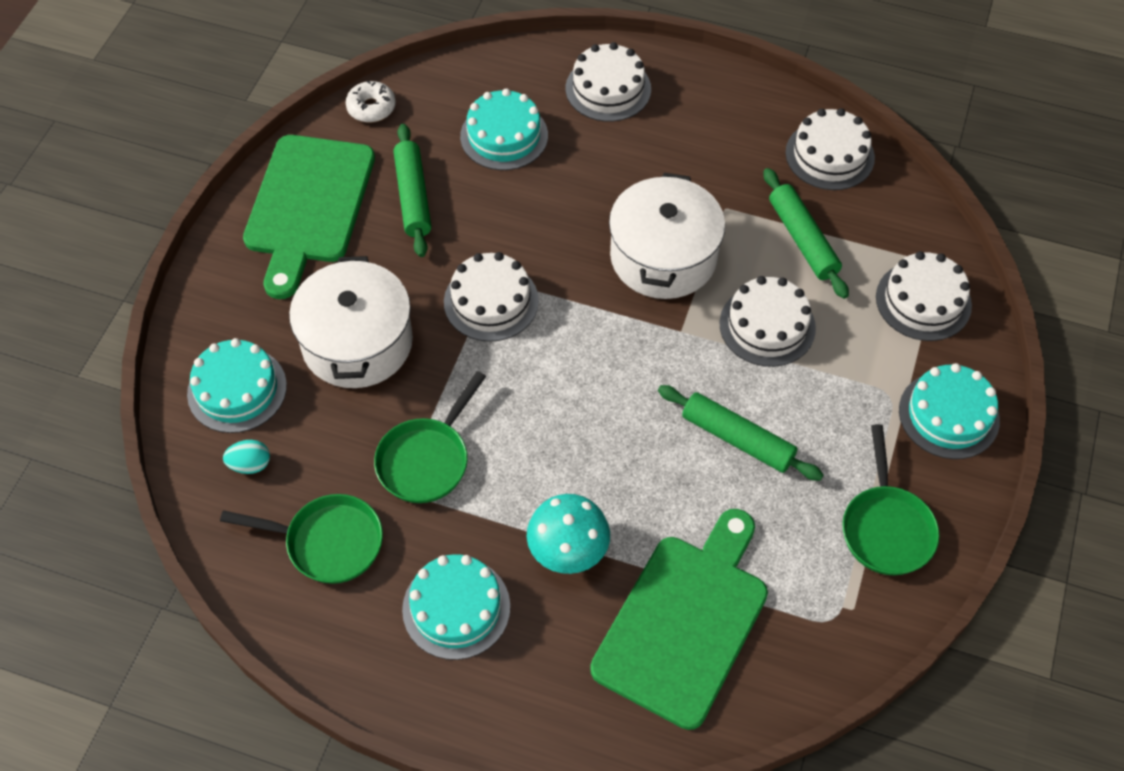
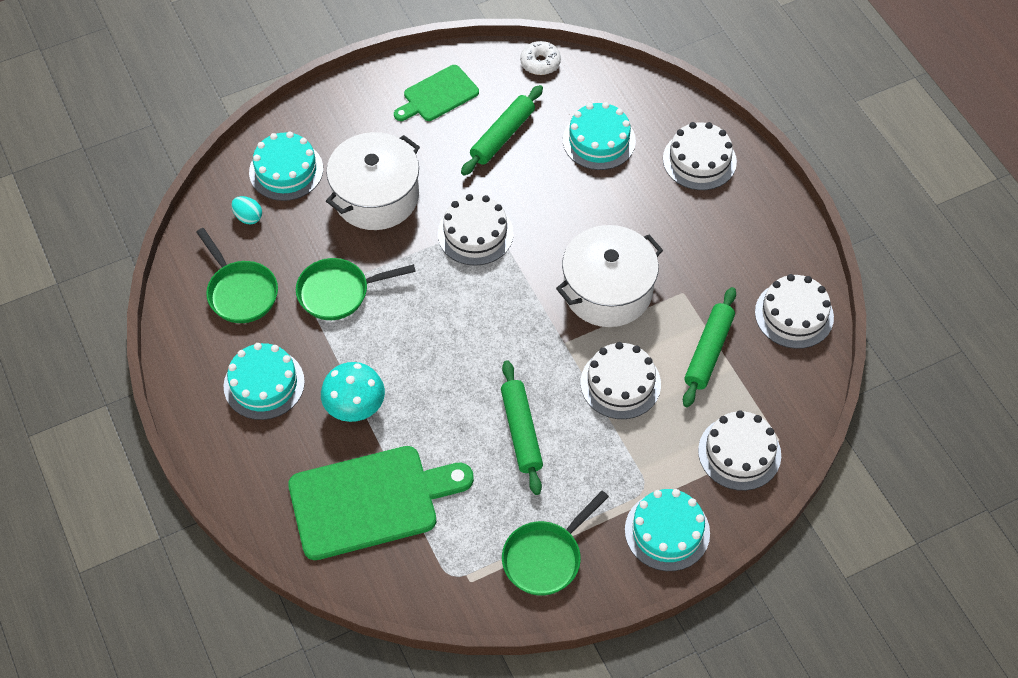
camera: 45 degrees right, 0 degrees up
(308, 206) = (438, 95): green cutting board -> green cutting board, size x0.57

